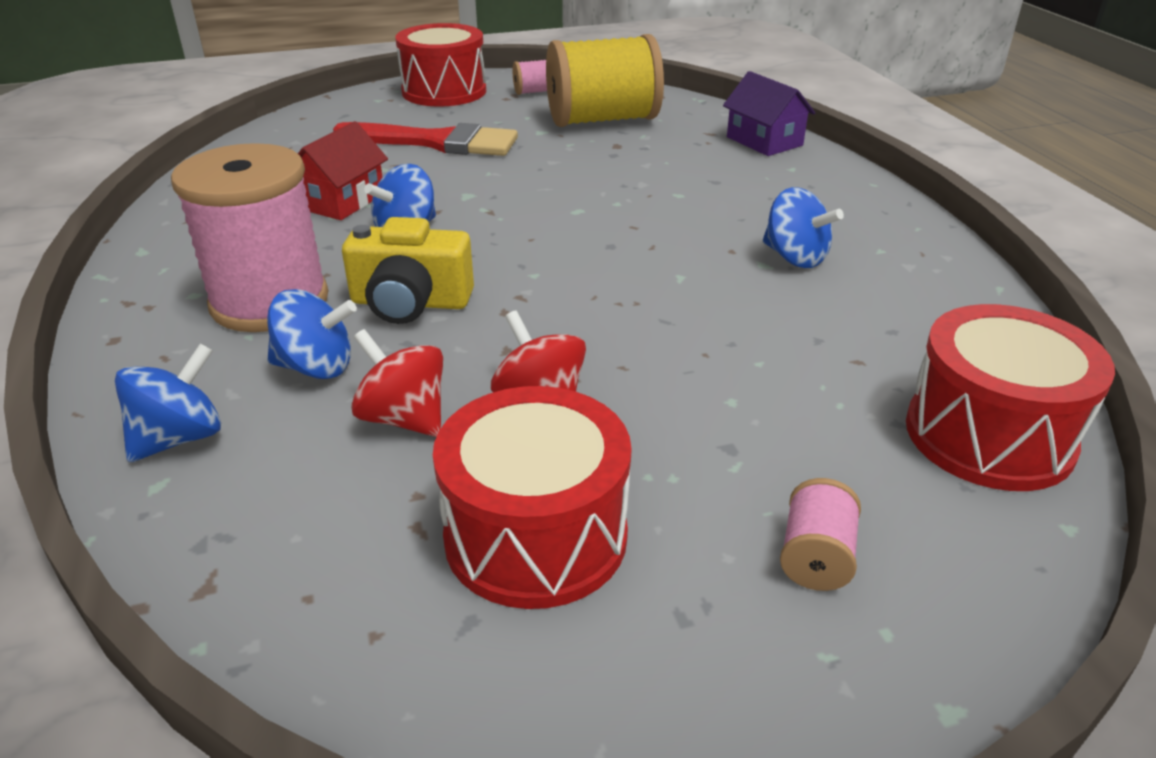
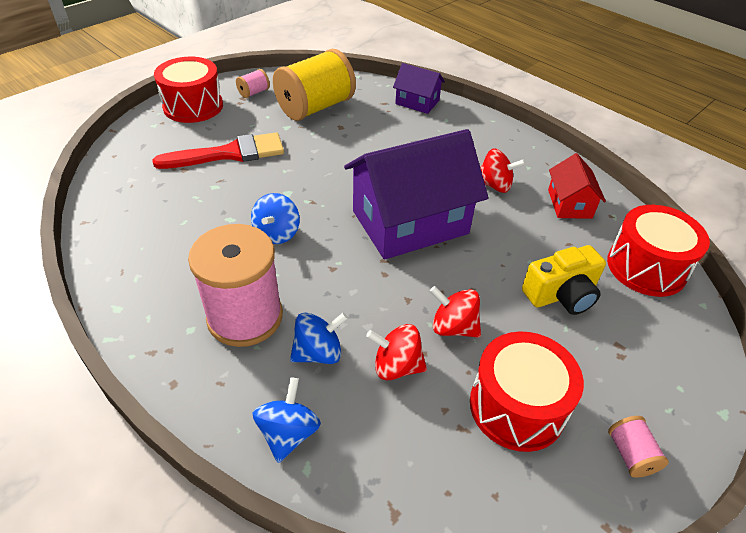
camera: 30 degrees left, 10 degrees up
(342, 201) = (213, 222): red house -> red house (569, 204)
(410, 303) = (328, 287): yellow camera -> yellow camera (561, 295)
(606, 266) = (410, 222): none -> purple house
(795, 258) = (495, 185): blue spinning top -> red spinning top
(815, 557) = (631, 363): pink spool -> pink spool (630, 454)

